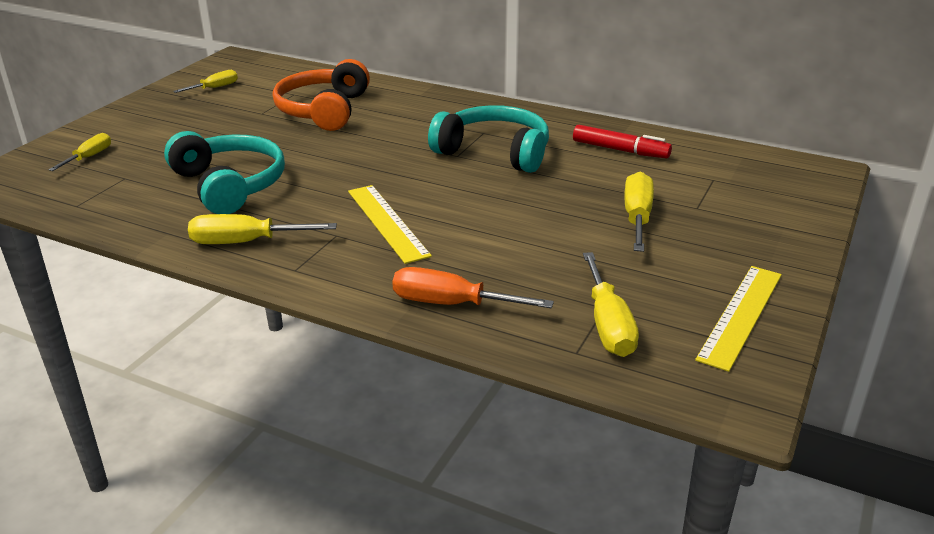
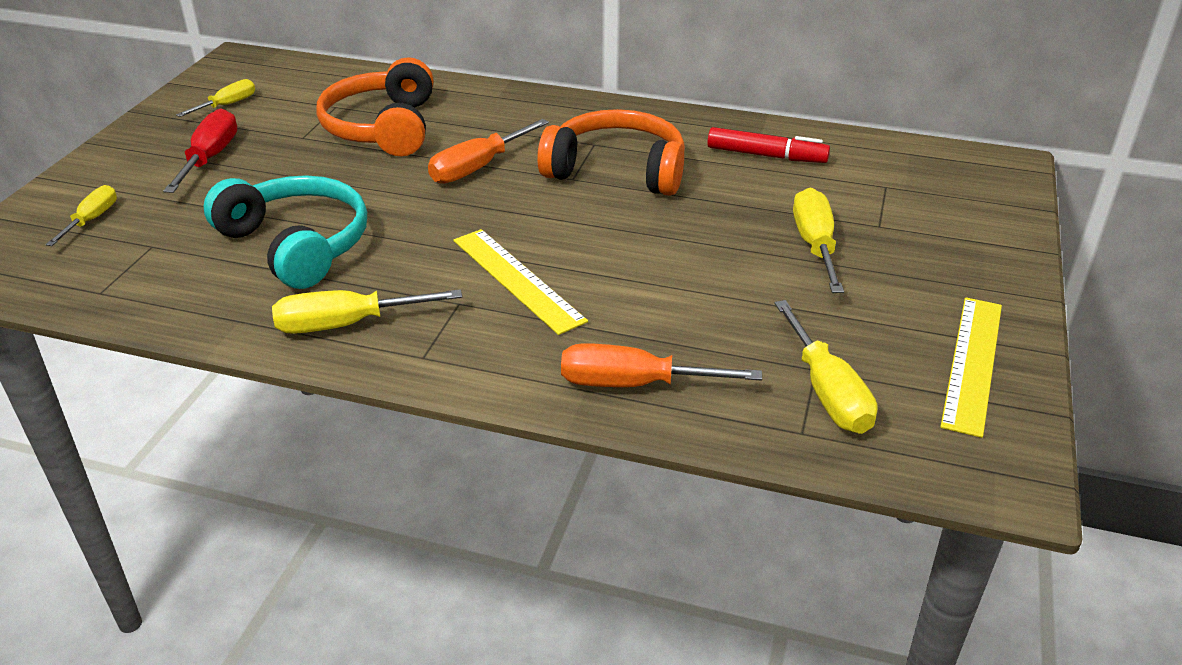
camera: 10 degrees left, 5 degrees up
(189, 122) = (210, 158): none -> red screwdriver
(385, 143) = (477, 168): none -> orange screwdriver
(494, 152) = (617, 170): turquoise headphones -> orange headphones

